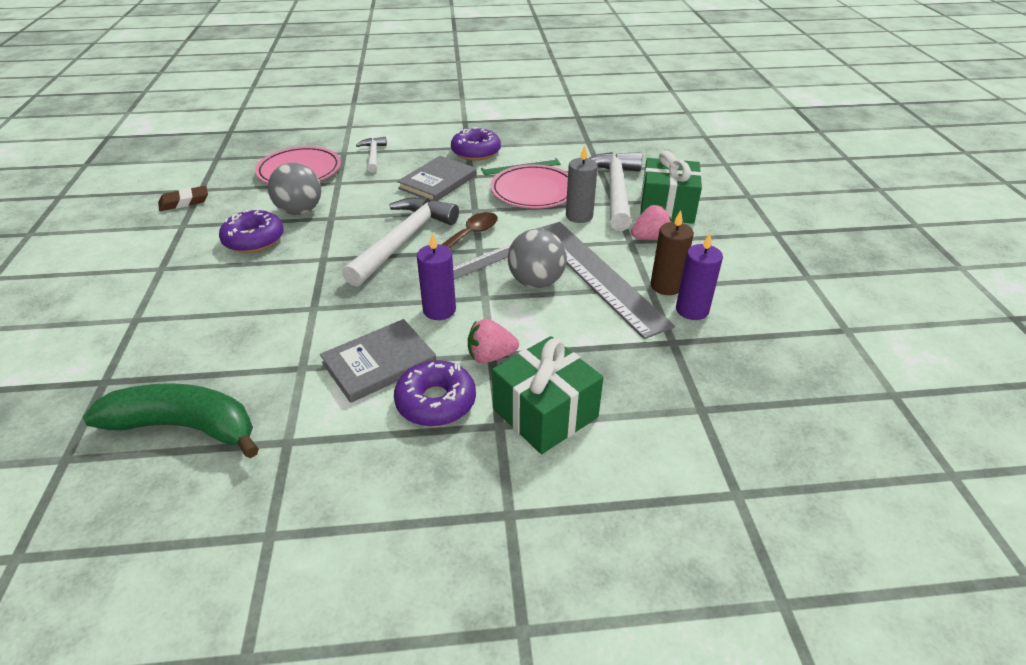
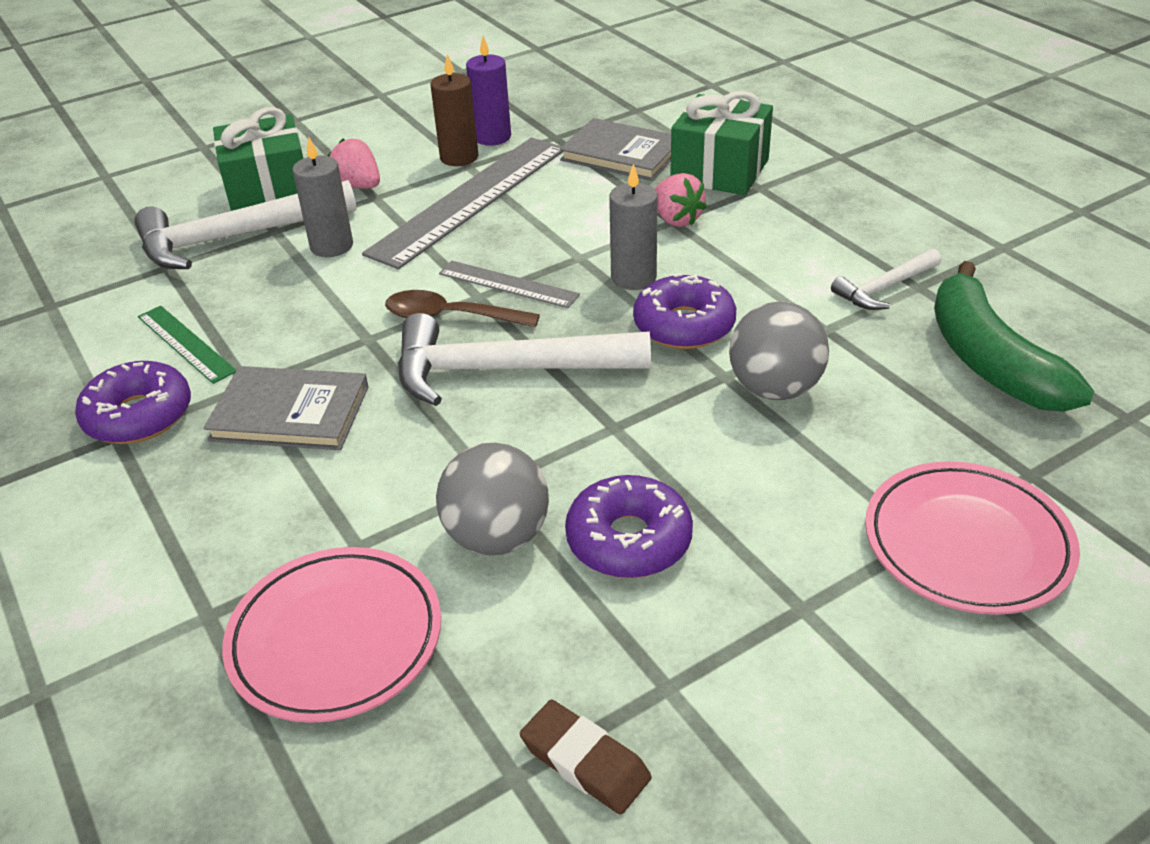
camera: 115 degrees left, 0 degrees up
(373, 155) = (207, 554): white hammer -> white hammer (885, 288)
(379, 363) = (760, 281): grey book -> grey book (621, 154)
(436, 402) = (772, 227): purple donut -> purple donut (684, 325)
(439, 310) = (633, 278): purple candle -> grey candle
(533, 191) = (274, 304): pink plate -> pink plate (967, 543)
(536, 282) = (518, 233): grey ball -> grey ball (775, 388)

